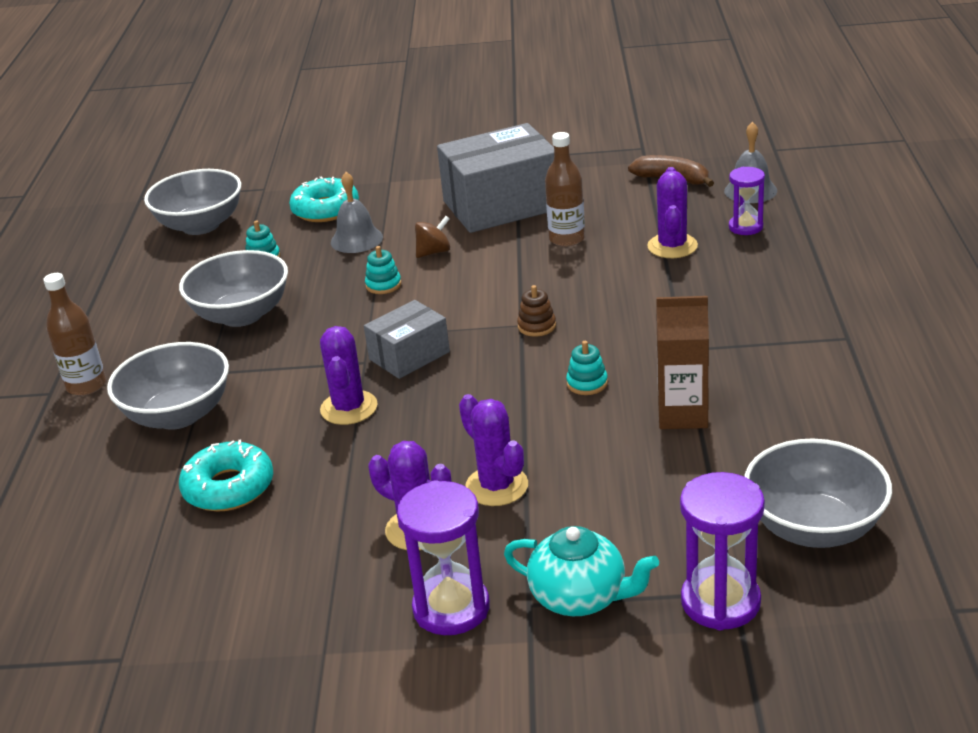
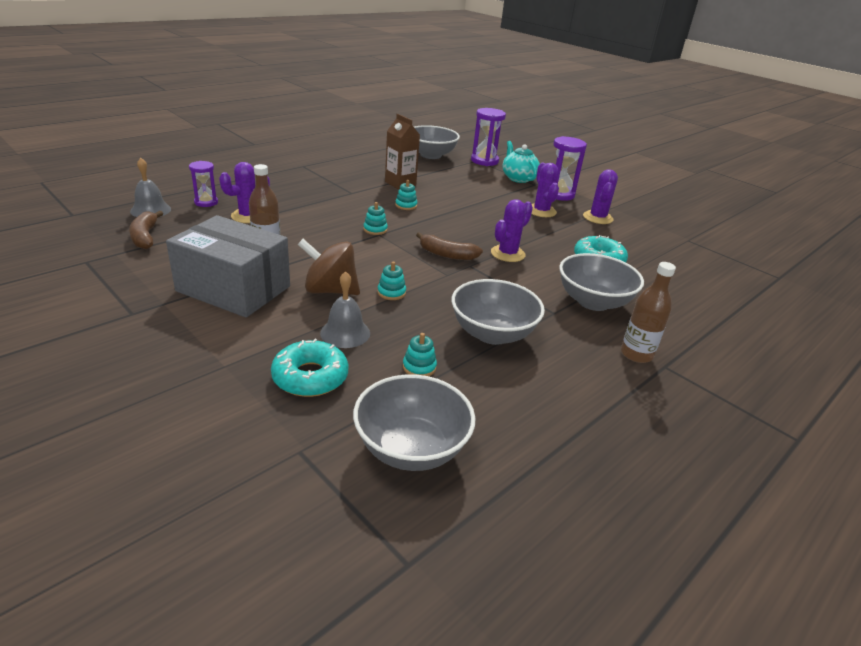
camera: 140 degrees left, 0 degrees up
(409, 355) = (447, 254): grey box -> brown banana
(434, 252) = (330, 290): brown spinning top -> brown spinning top, size x1.81
(496, 486) = (496, 204): purple cactus -> purple cactus (597, 218)
(536, 326) = (375, 229): brown stacking toy -> turquoise stacking toy

